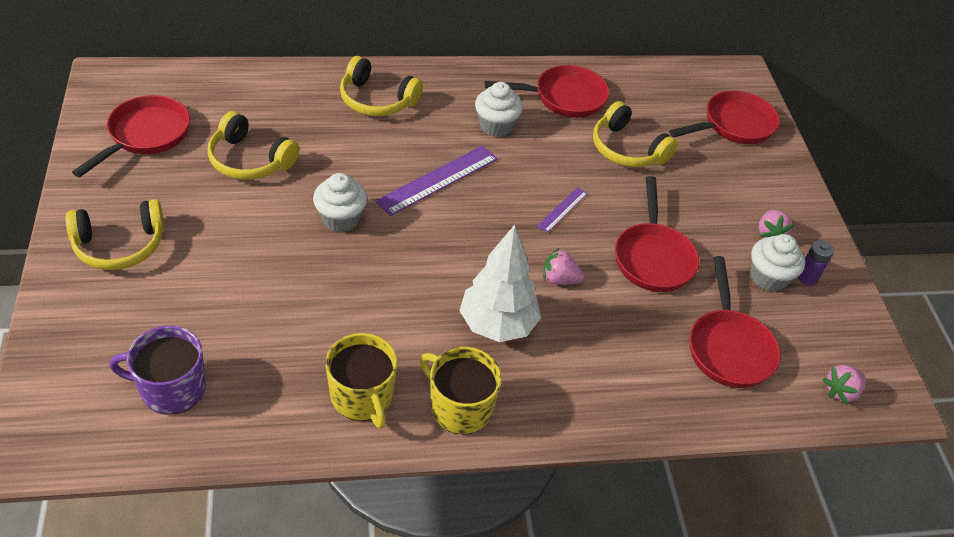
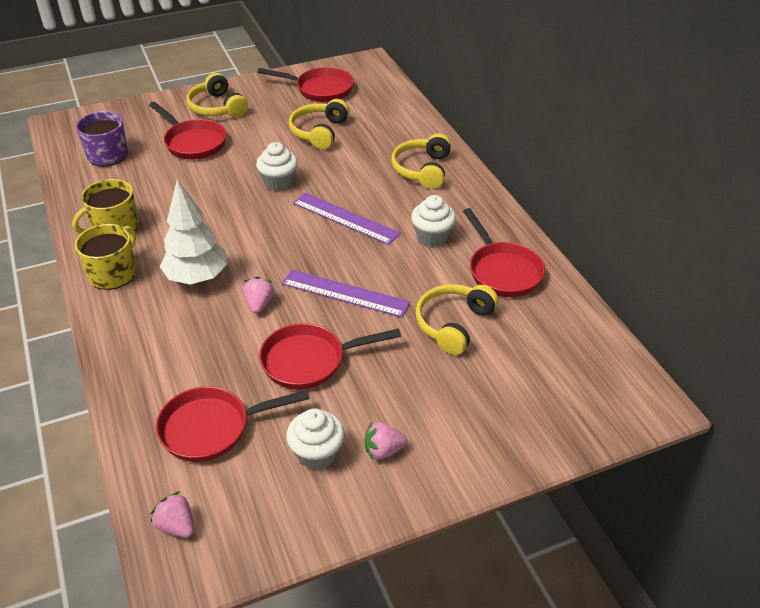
camera: 80 degrees right, 5 degrees down
(562, 209) = (345, 293): purple ruler -> purple ruler, size x1.90
(733, 125) = (549, 405): red pan -> red pan (193, 142)
(807, 277) = (331, 489): purple battery -> none

